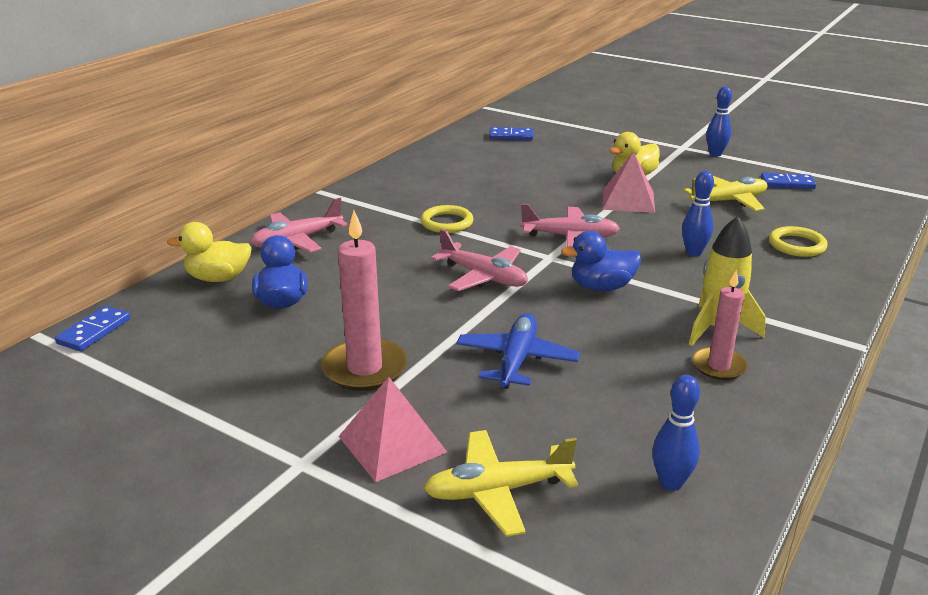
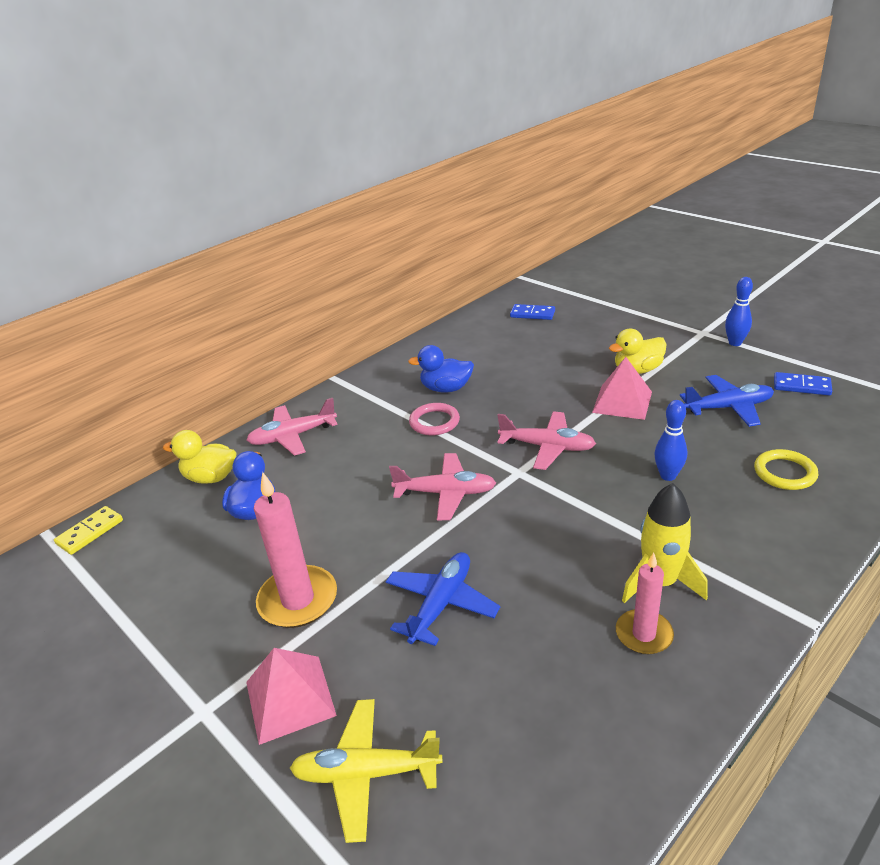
camera: 15 degrees right, 5 degrees up
(94, 331) = (90, 532): blue domino -> yellow domino
(447, 223) = (434, 422): yellow ring -> pink ring
(483, 277) = (445, 493): pink plane -> pink plane turned 45 degrees counterclockwise
(601, 287) = (557, 515): blue duck -> blue duck (446, 389)
(670, 483) = (540, 789): blue bowling pin -> none
(728, 201) = (728, 408): yellow plane -> blue plane

